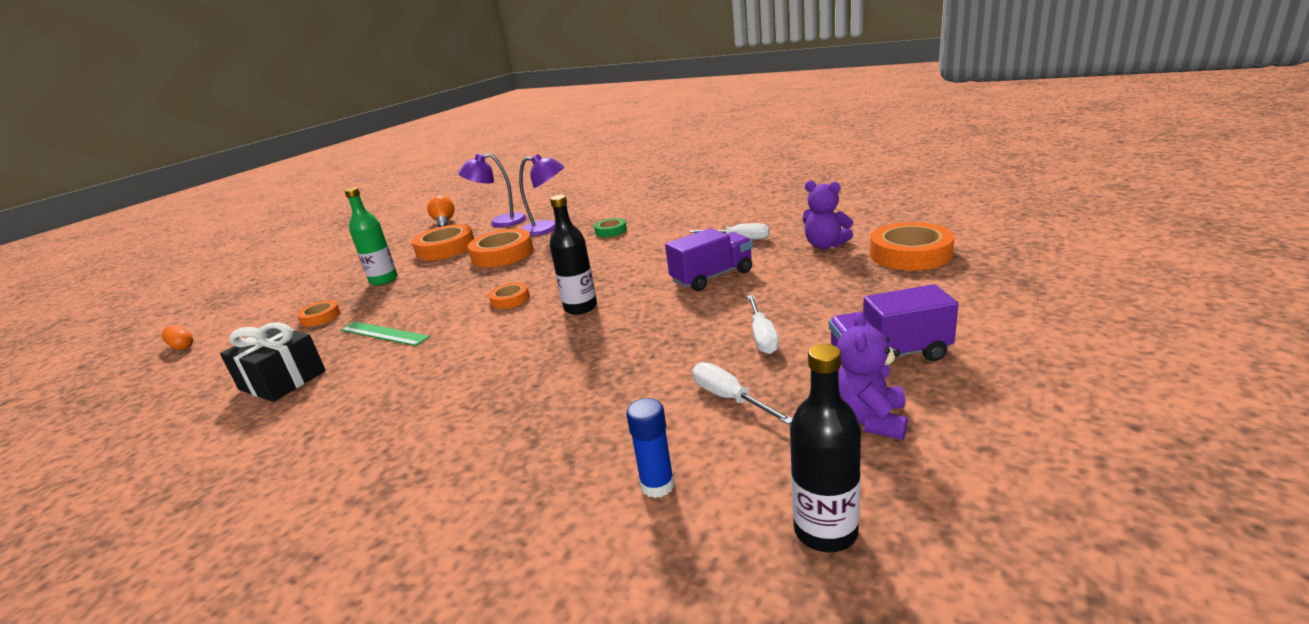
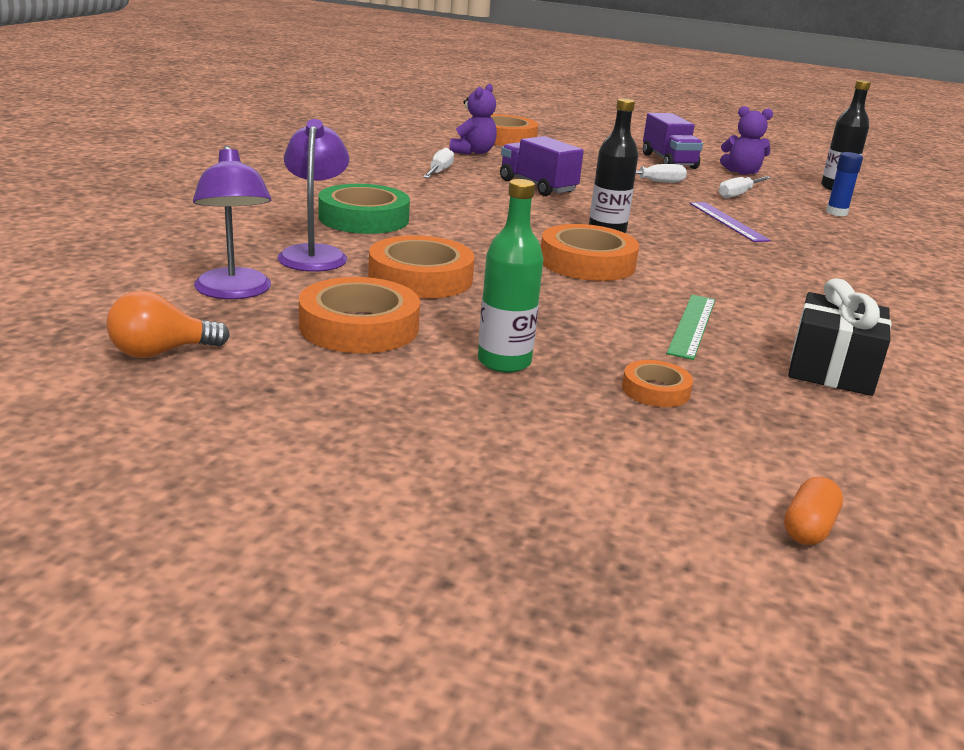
camera: 105 degrees left, 0 degrees up
(510, 299) = (587, 262): orange tape -> orange tape, size x1.89
(610, 375) = (728, 221): none -> purple ruler
(611, 231) = (363, 218): green tape -> green tape, size x1.89

